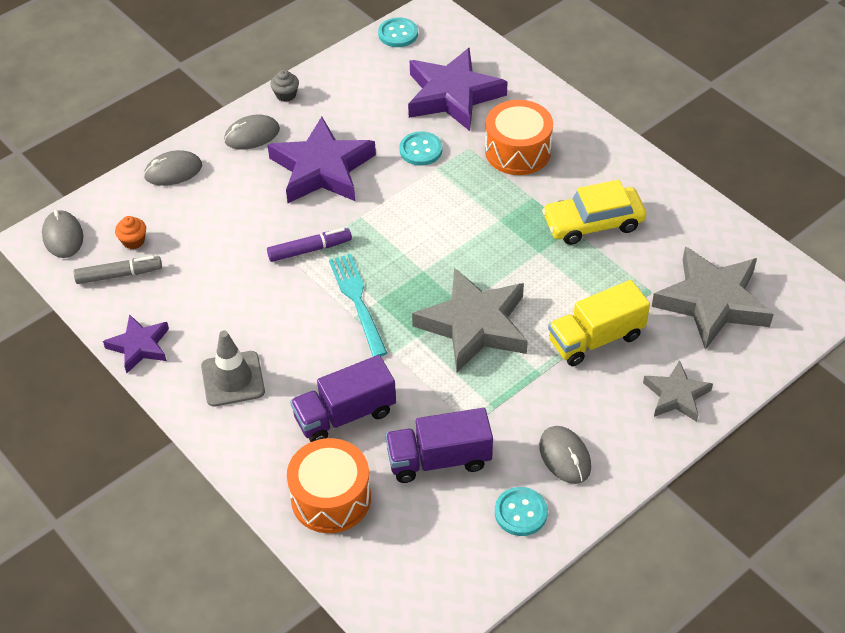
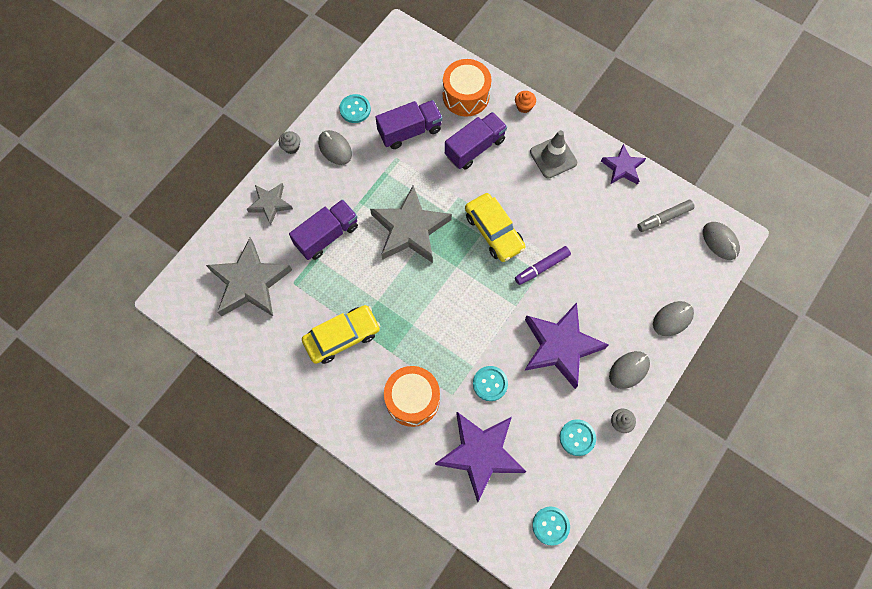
camera: 165 degrees right, 20 degrees up
(133, 241) = (669, 248): orange cupcake -> orange cupcake (524, 106)
(339, 91) = (577, 438): none -> turquoise button
(357, 301) = (494, 231): turquoise fork -> yellow car
(595, 339) = (327, 235): yellow truck -> purple truck
(635, 472) = (291, 147): none -> grey cupcake

